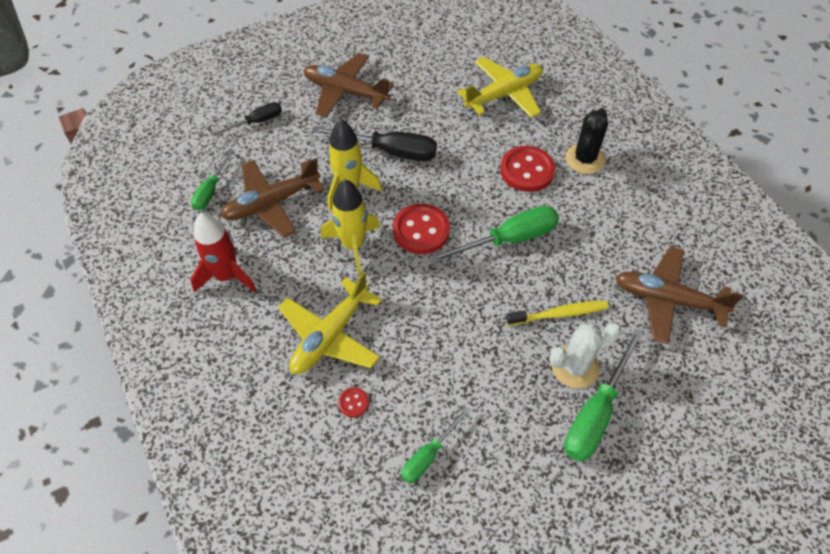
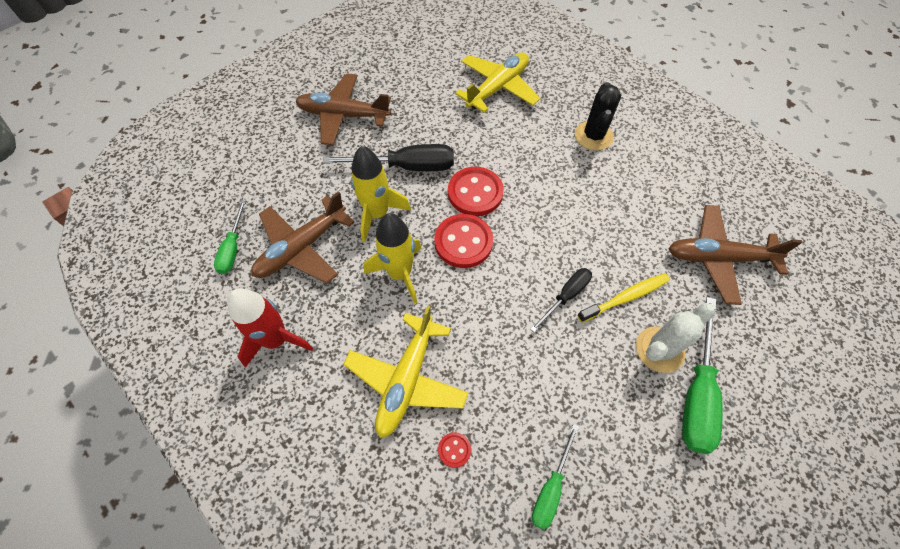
camera: 15 degrees left, 5 degrees up
(256, 122) = (261, 164): black screwdriver -> black screwdriver (566, 296)
(508, 239) = (551, 232): green screwdriver -> none
(527, 170) = (544, 158): red button -> red button (475, 193)

